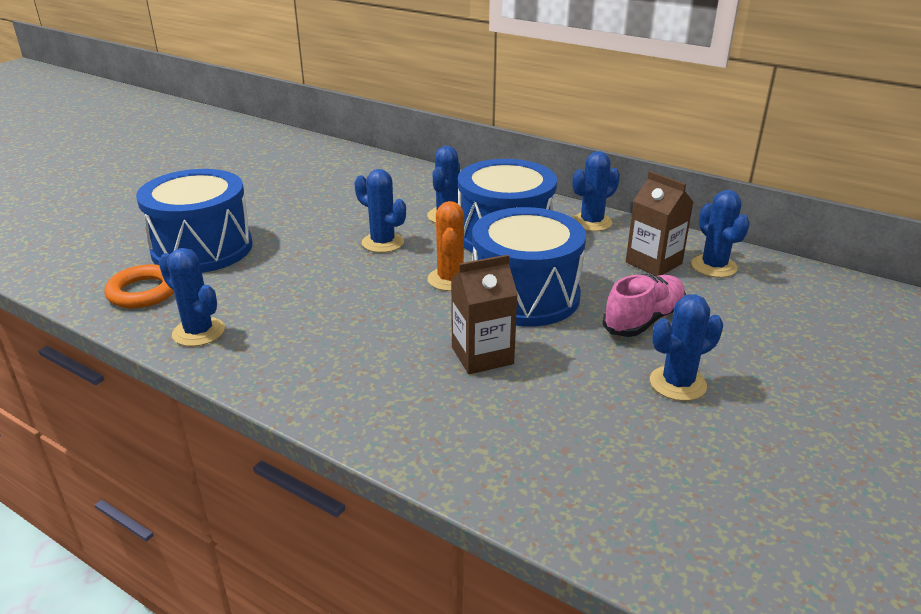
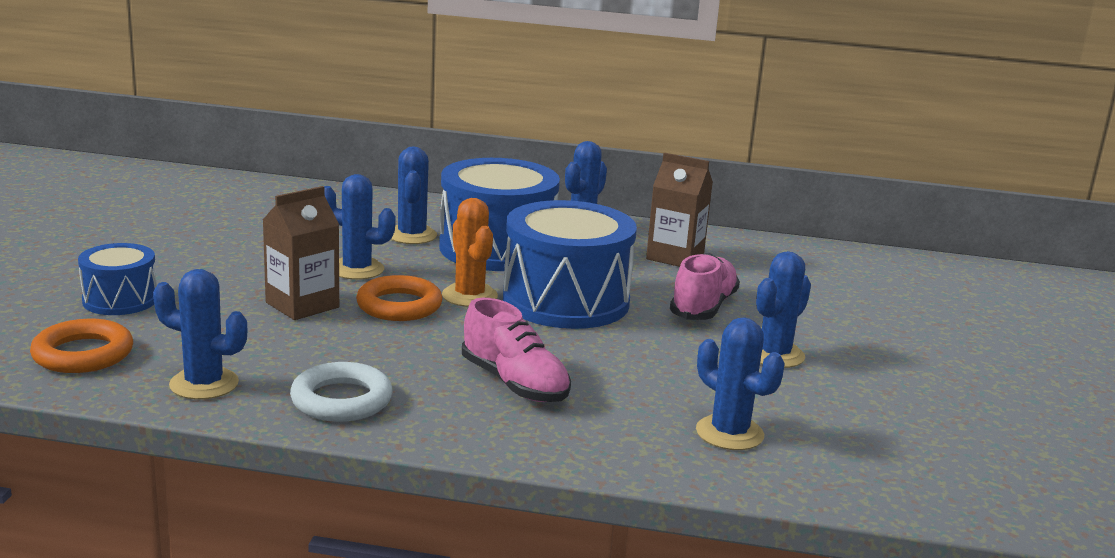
camera: 25 degrees left, 10 degrees down
(202, 248) = (120, 300): blue drum -> blue drum, size x0.53
(280, 365) = (341, 400): none -> white ring
(389, 281) = (399, 306): none -> orange ring
(423, 373) = (514, 383): none -> pink shoe
(482, 355) = (564, 359): brown carton -> brown carton (302, 305)
(714, 266) = (736, 253): blue cactus -> blue cactus (729, 433)

